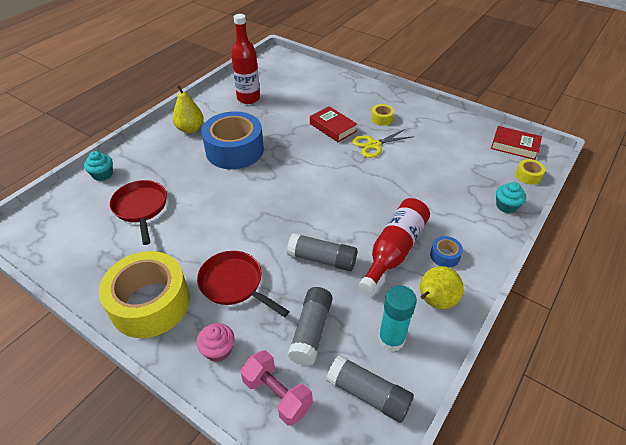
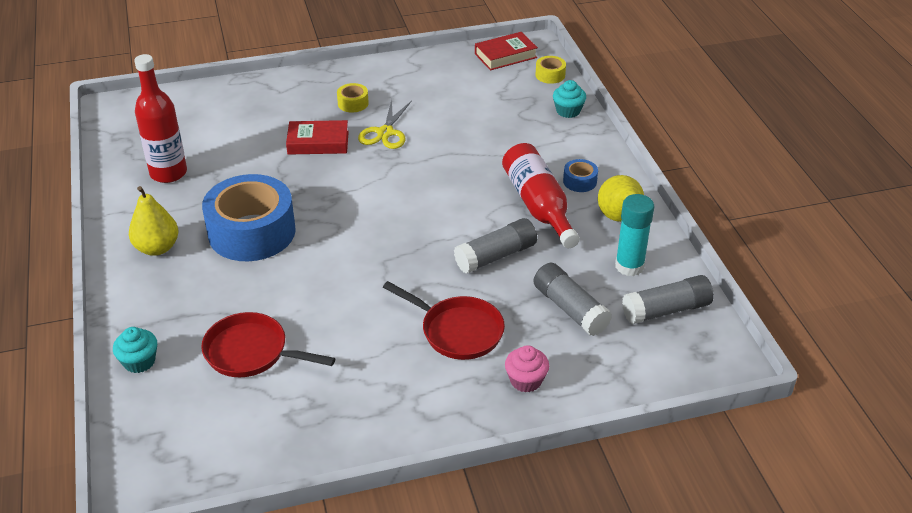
camera: 50 degrees left, 5 degrees down
(150, 303) = (412, 405): yellow tape -> none
(234, 284) = (457, 331): red pan -> red pan turned 135 degrees counterclockwise
(277, 394) = (613, 365): pink dumbbell -> none

